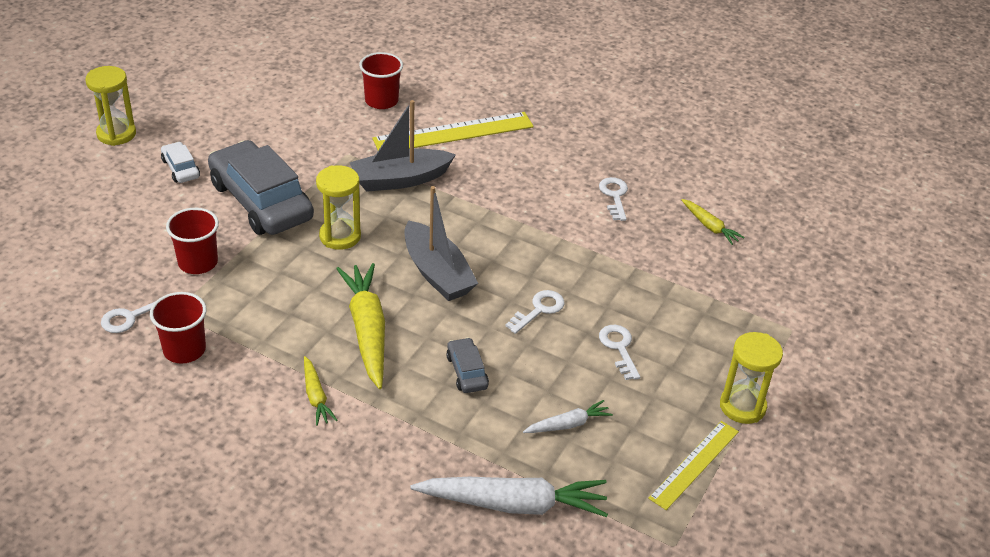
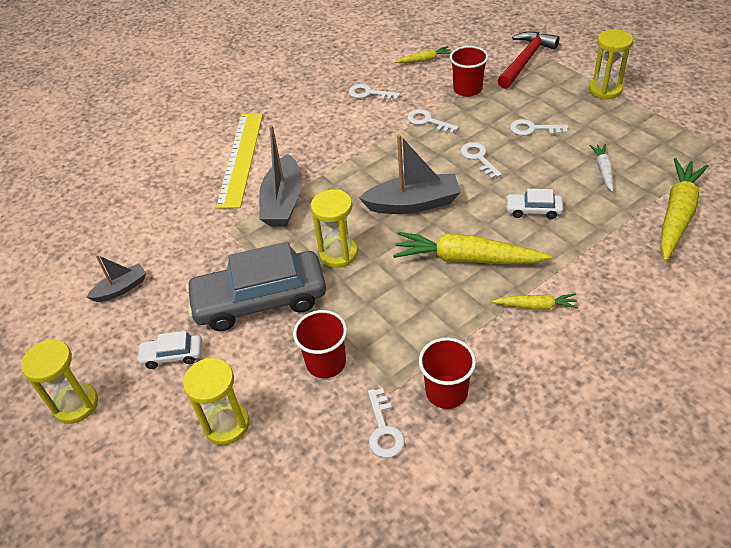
camera: 60 degrees left, 5 degrees up
(115, 221) = (226, 424): none -> yellow hourglass
(247, 115) = (121, 288): none -> grey boat
(381, 101) = (166, 192): red cup -> red cup (467, 89)
(467, 371) = (533, 210): grey car -> white car
(514, 504) = (677, 214): white carrot -> yellow carrot
(586, 254) = (428, 121): none -> white key
(694, 464) = (653, 122): yellow ruler -> none
(765, 318) = (525, 60): none -> red hammer

